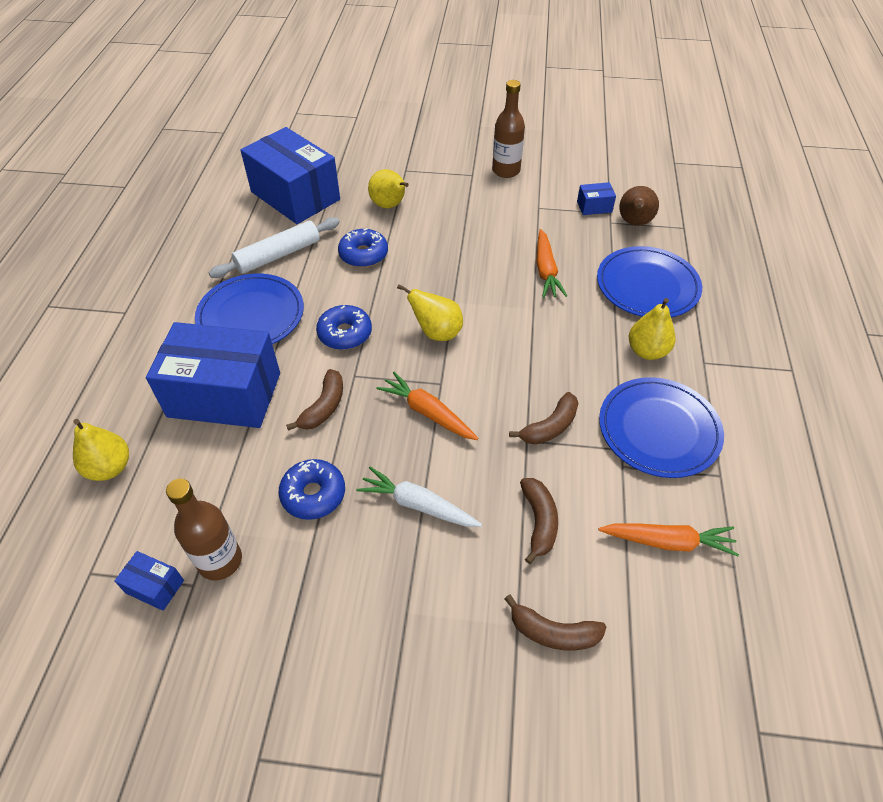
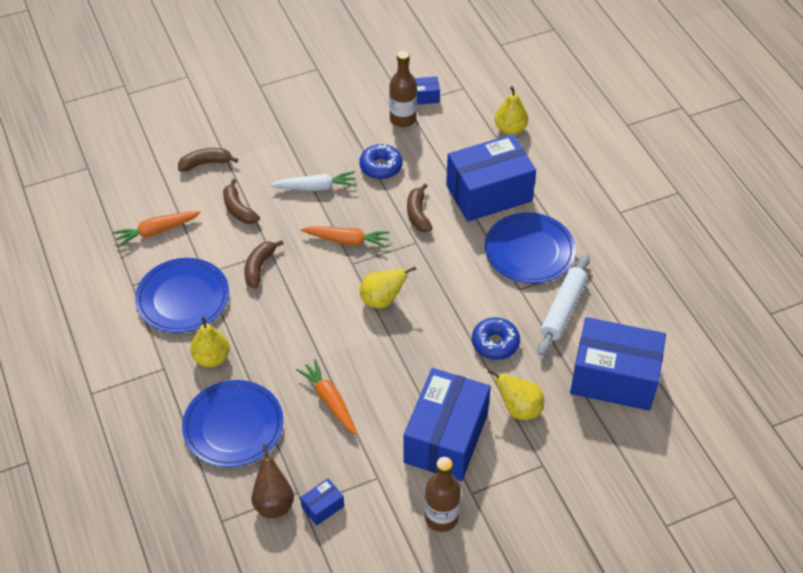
camera: 150 degrees right, 0 degrees up
(345, 333) = (448, 268): blue donut -> none
(464, 210) = (446, 438): none -> blue box

